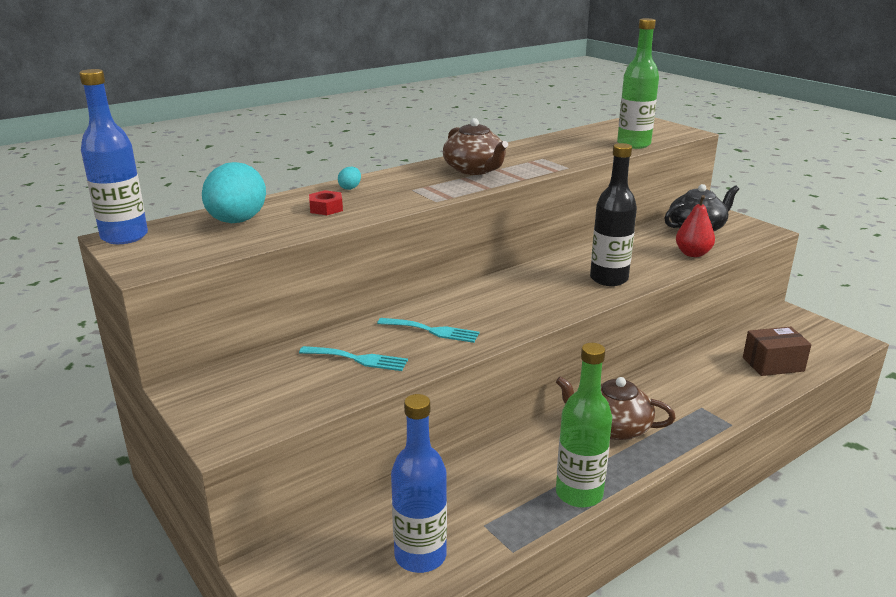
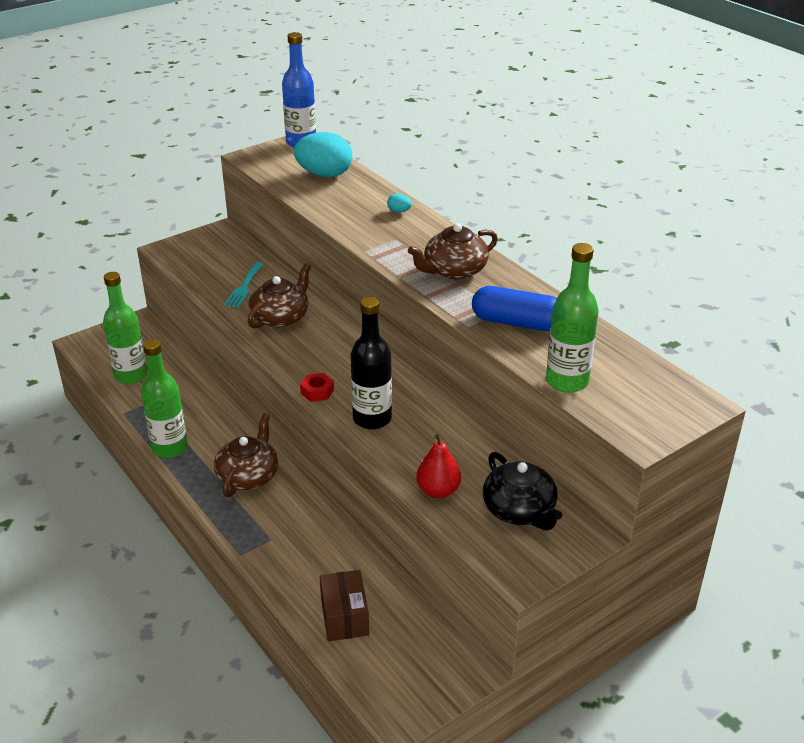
camera: 90 degrees right, 10 degrees up
(326, 208) = (349, 204): red nut -> red nut (317, 391)
(420, 556) = (131, 375): blue bottle -> green bottle
(432, 331) = (281, 317): turquoise fork -> brown teapot
(558, 154) = (517, 323): none -> blue capsule

